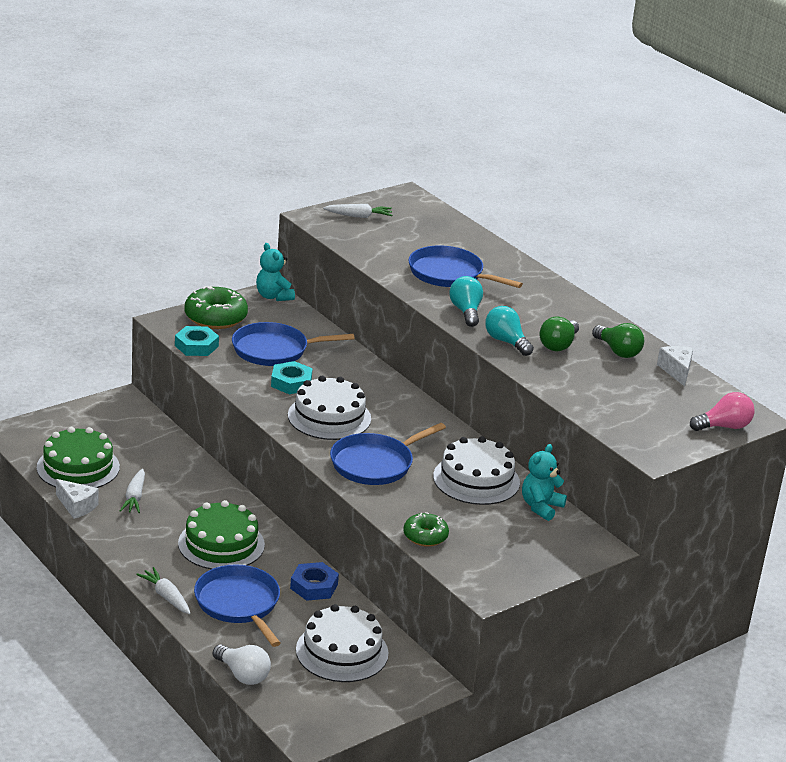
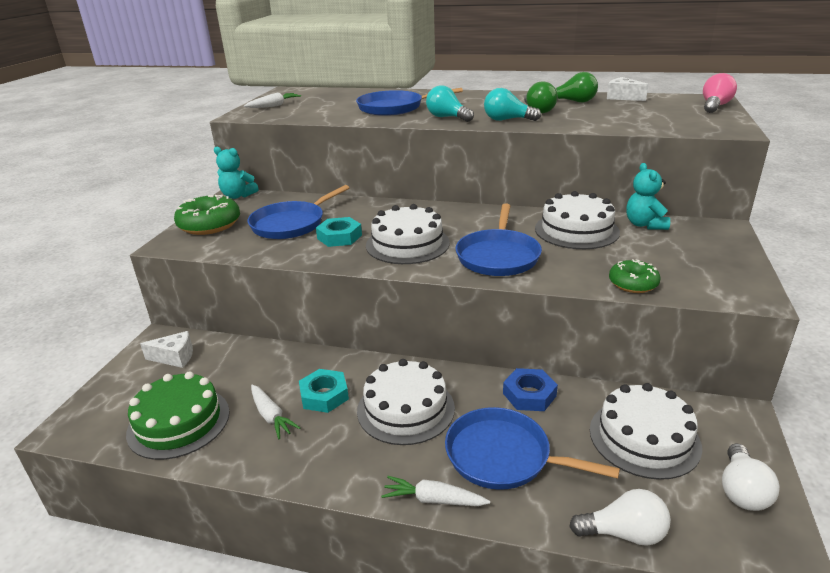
camera: 35 degrees left, 0 degrees up
(77, 506) = (222, 463): white cheese -> white cheese (175, 357)
(196, 346) = (220, 248): turquoise nut -> turquoise nut (324, 395)
(221, 544) = (405, 409): green cake -> white cake
(346, 706) = (742, 491): none -> white light bulb

